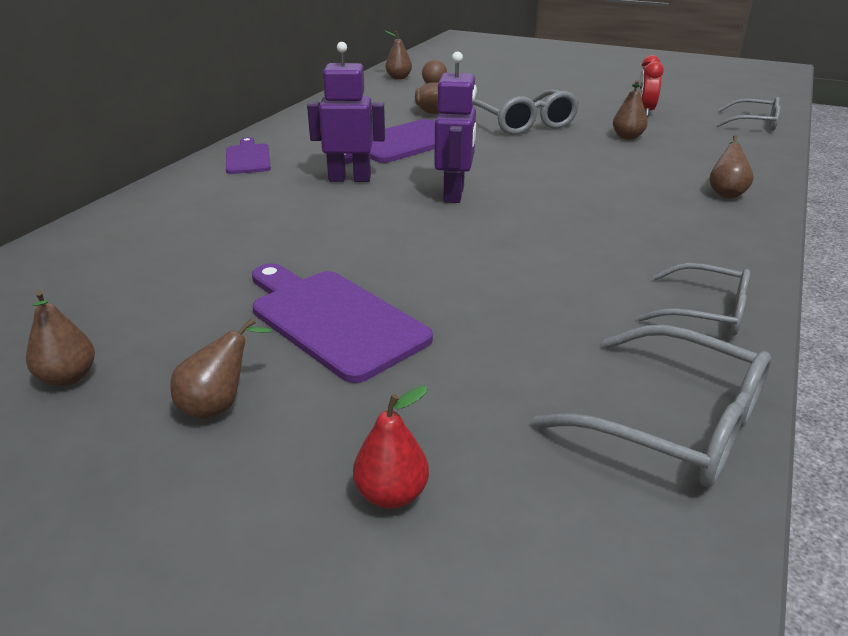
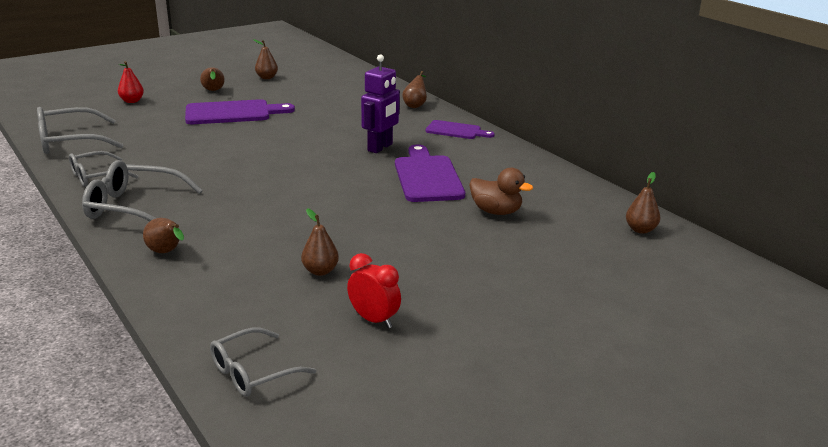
camera: 120 degrees right, 5 degrees down
(163, 197) = (415, 105): none -> brown pear
(454, 194) = (312, 167): purple robot -> none
(523, 123) = (418, 239): grey glasses -> grey glasses (135, 207)

